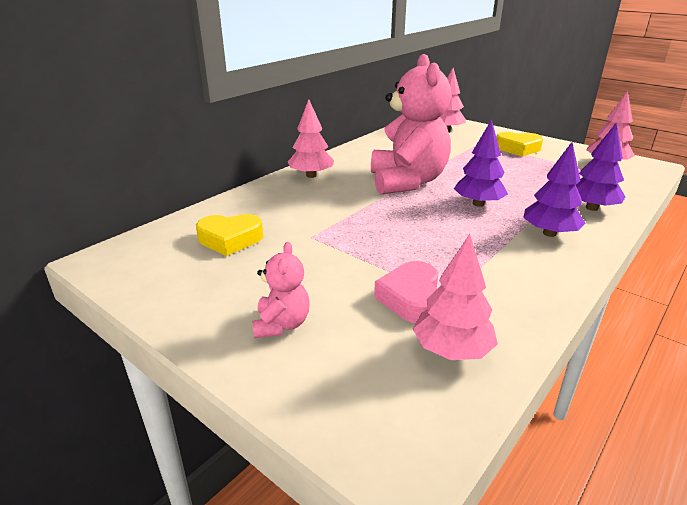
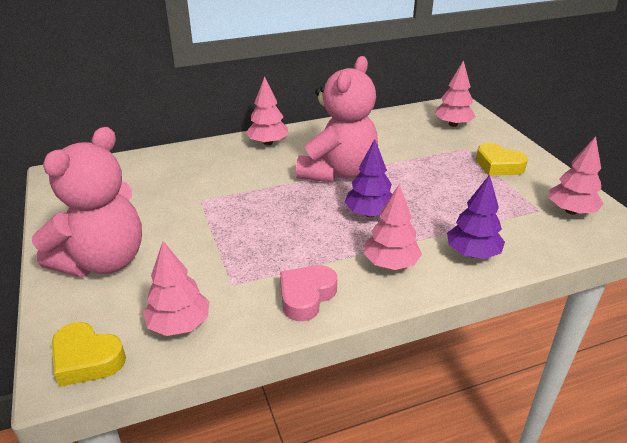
camera: 30 degrees right, 5 degrees up
(230, 239) = (146, 184): yellow heart -> yellow heart (87, 359)
(281, 324) = (103, 261): pink teddy bear -> pink teddy bear, size x2.18
(411, 298) = (204, 276): pink heart -> pink heart (306, 296)
(549, 233) = (390, 263): purple tree -> pink tree

